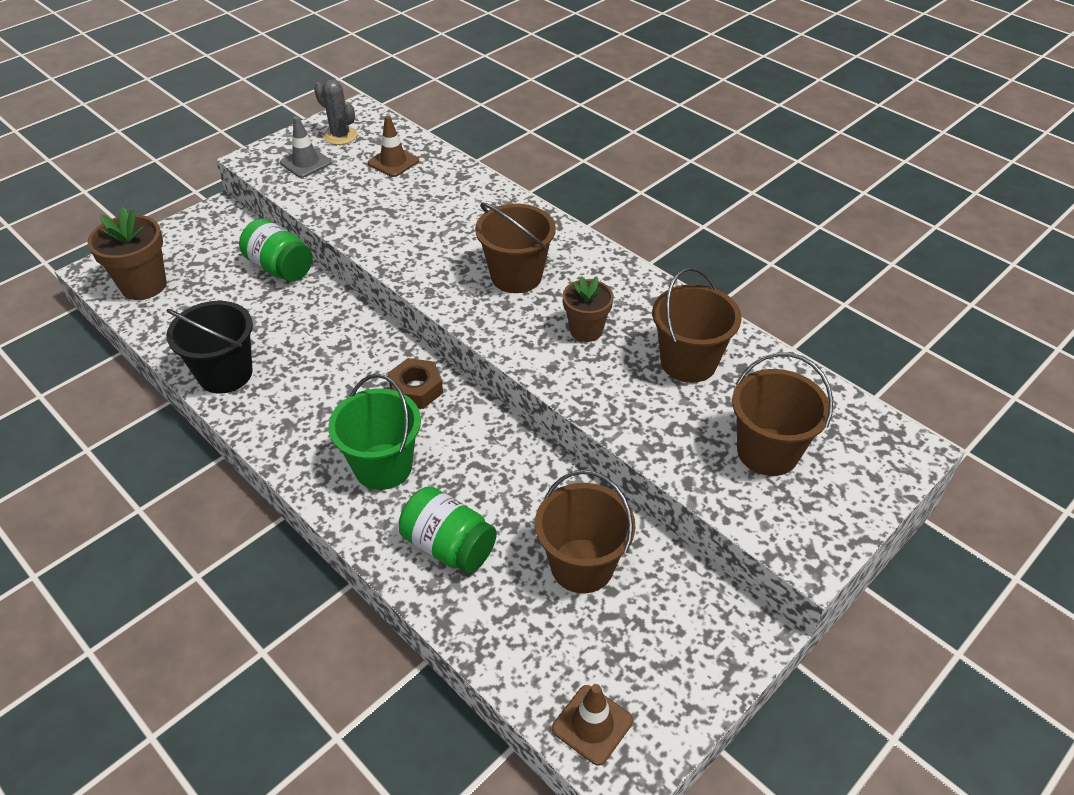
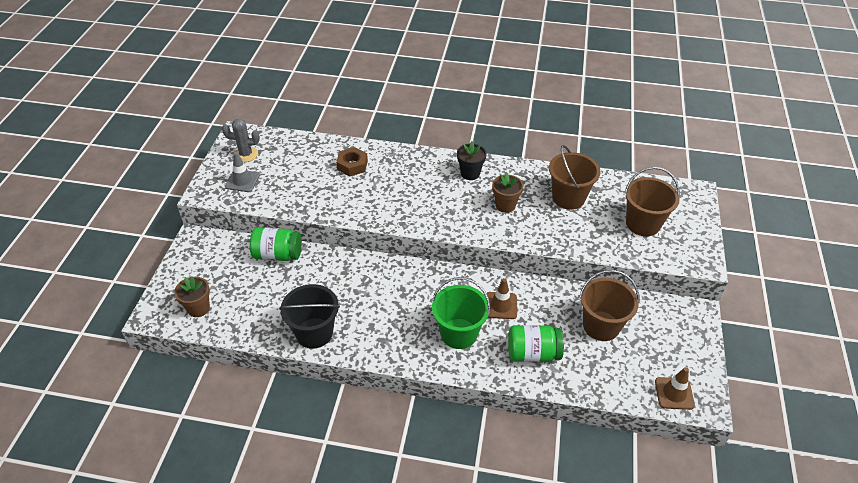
camera: 35 degrees left, 0 degrees up
(143, 285) = (198, 308): brown flower pot -> brown flower pot, size x0.66
(393, 162) = (298, 157): brown traffic cone -> brown traffic cone (501, 305)
(416, 389) = (432, 283): brown nut -> brown nut (352, 165)
(516, 276) = (440, 193): brown bucket -> none
(582, 269) = (470, 173): none -> black flower pot

